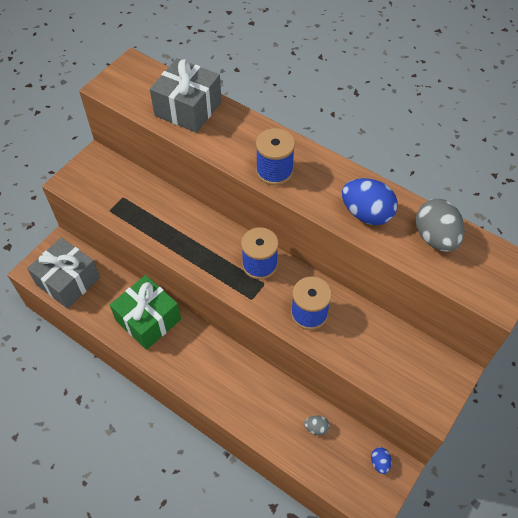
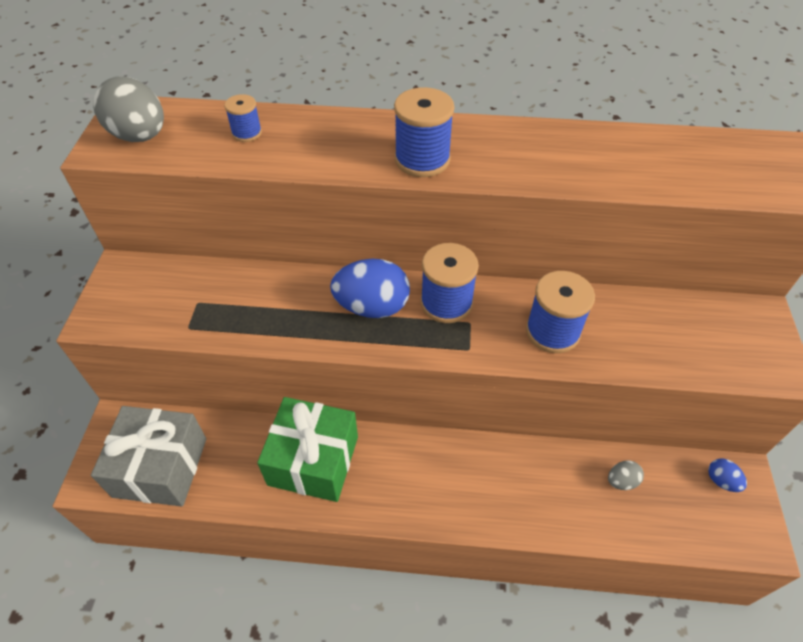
camera: 30 degrees left, 5 degrees down
(188, 108) = (247, 133): grey gift -> blue spool
(366, 214) = (575, 161): blue egg -> blue egg (372, 307)
(435, 238) = (673, 155): grey egg -> grey egg (140, 136)

